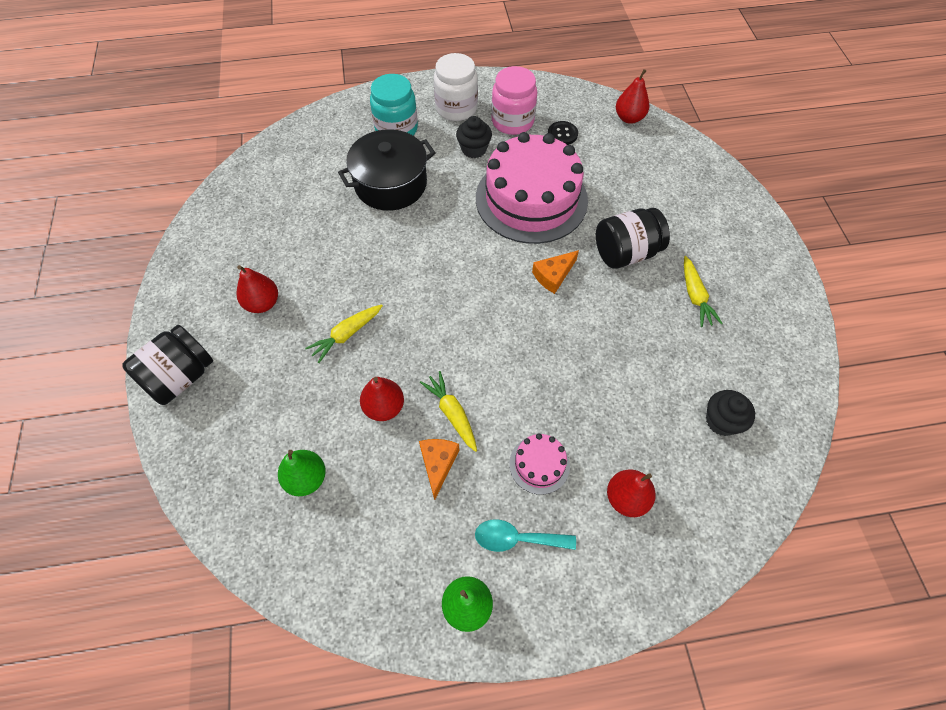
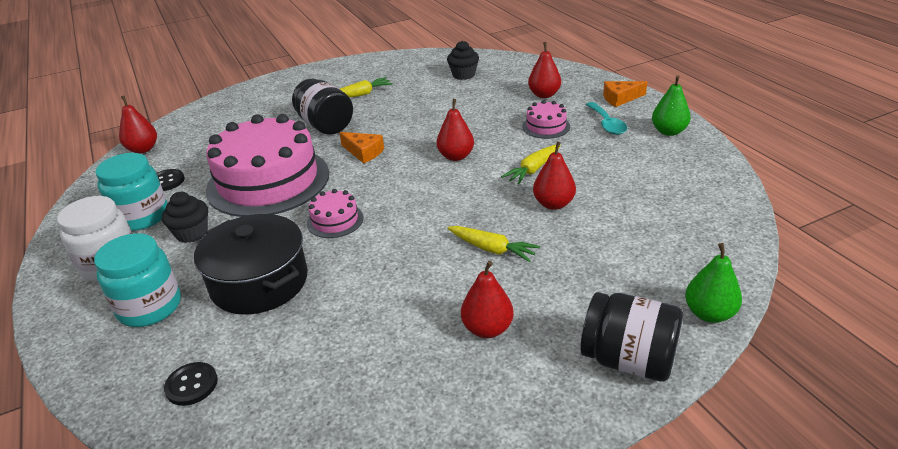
camera: 105 degrees left, 25 degrees down
(306, 479) = (653, 225): green pear -> green pear (709, 313)
(311, 148) = (192, 385): none -> black button
(438, 464) = (581, 165): orange cheese -> orange cheese (620, 98)
(445, 237) = (335, 220): none -> pink cake
(510, 352) = (456, 156): none -> red pear
(512, 121) = (142, 217): pink jar -> turquoise jar

